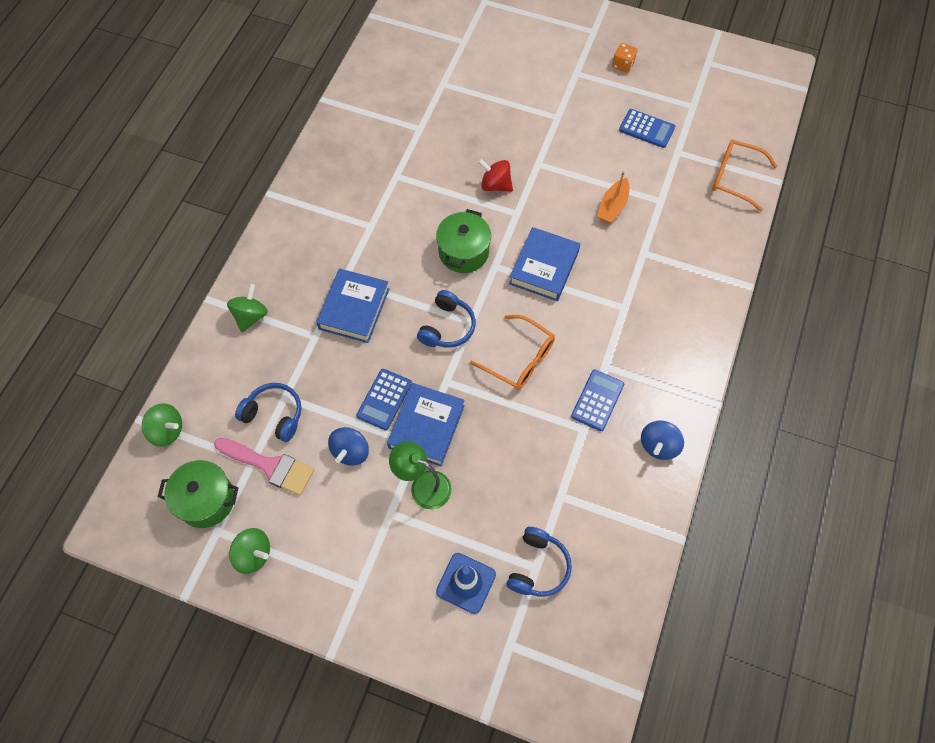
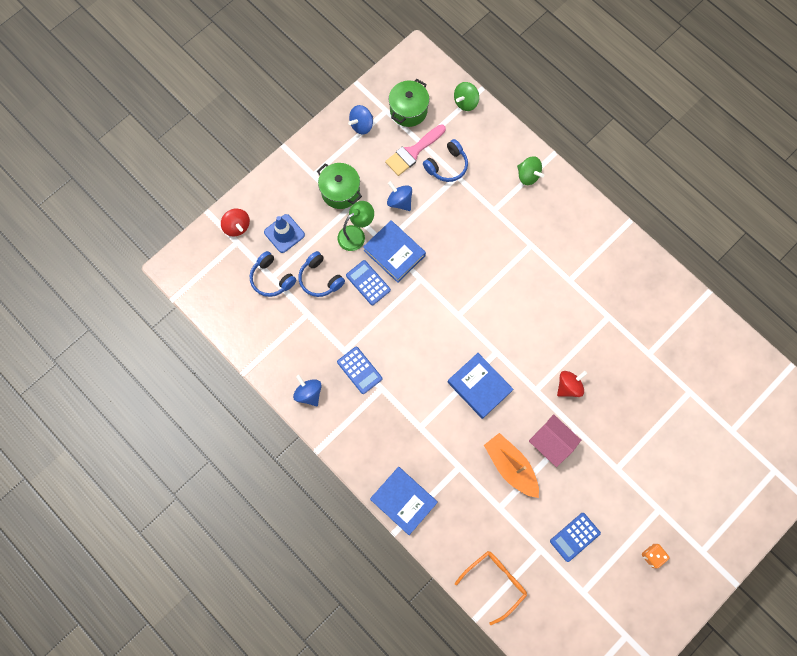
camera: 115 degrees right, 10 degrees up
(253, 554) = (361, 125): green spinning top -> blue spinning top
(354, 309) = (504, 242): blue book -> blue book (403, 501)
(384, 399) = (426, 235): blue calculator -> blue calculator (368, 283)
(447, 327) = (461, 297): blue headphones -> blue headphones (320, 279)
(463, 252) = (518, 335): green pot -> green pot (340, 191)
(487, 657) = (237, 226): none -> red spinning top
(519, 359) = (414, 334): orange glasses -> none
(566, 180) = (551, 443): none -> pink house
(612, 206) = (510, 466): orange boat -> orange boat, size x1.50

